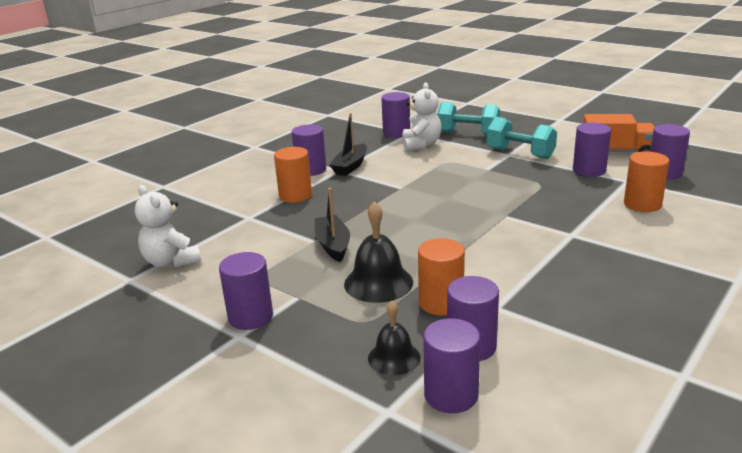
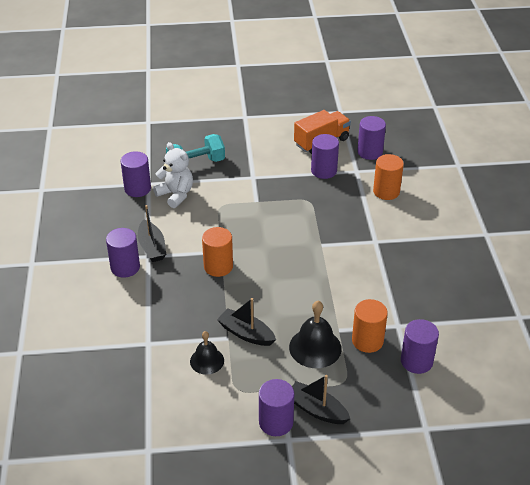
camera: 45 degrees left, 15 degrees up
(171, 261) = (153, 417): white teddy bear -> none
(295, 196) = (153, 302): orange cylinder -> orange cylinder (218, 266)
(301, 328) = (316, 409): none -> black boat
(394, 357) = (389, 394): black bell -> black bell (207, 361)
(451, 395) = (441, 398): purple cylinder -> none
(520, 153) = (260, 172): turquoise dumbbell -> none

